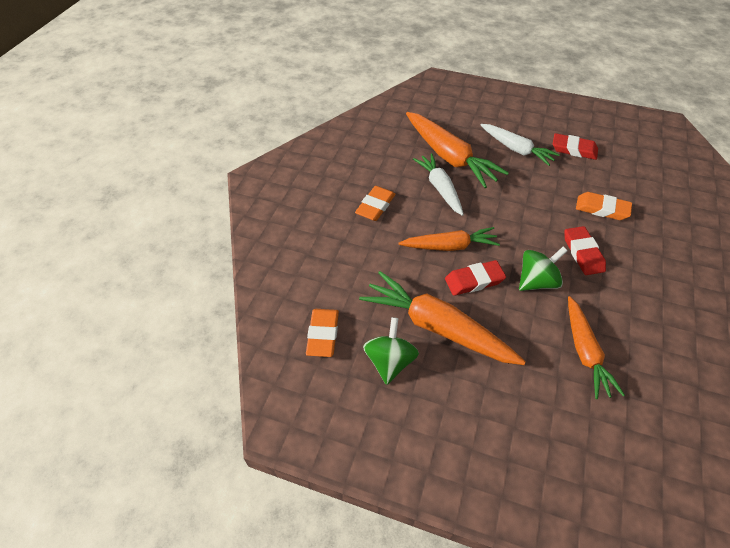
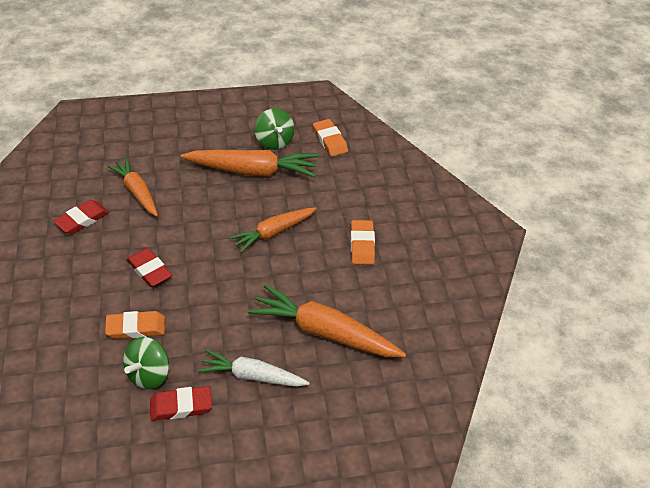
camera: 150 degrees right, 5 degrees down
(440, 188) = (313, 288): white carrot -> none
(474, 280) = (239, 212): red eraser -> red eraser (82, 220)
(536, 281) = (186, 230): green spinning top -> green spinning top (149, 374)

